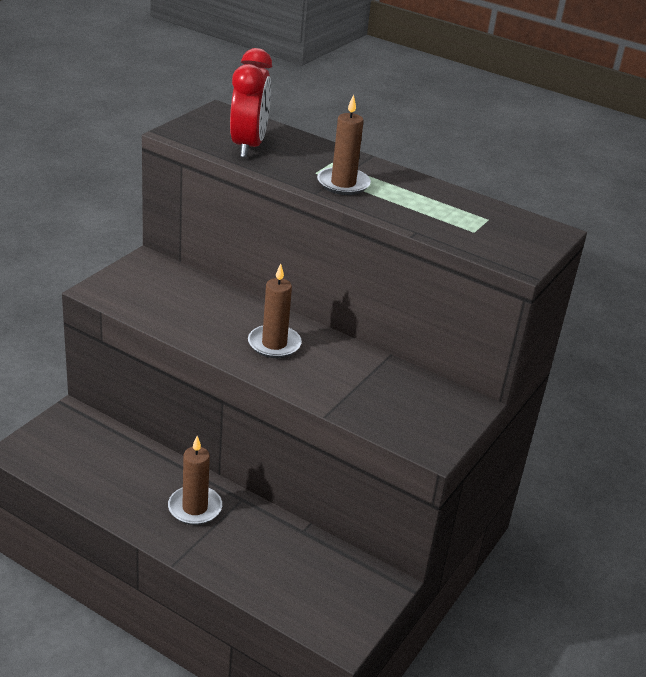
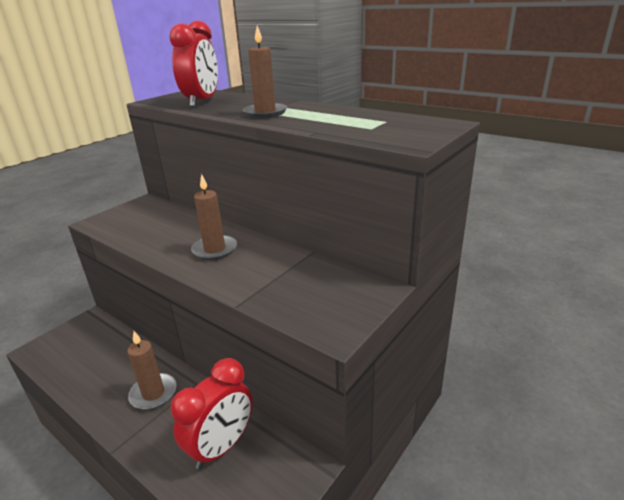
camera: 10 degrees right, 5 degrees down
(292, 563) = (221, 446): none -> red clock

